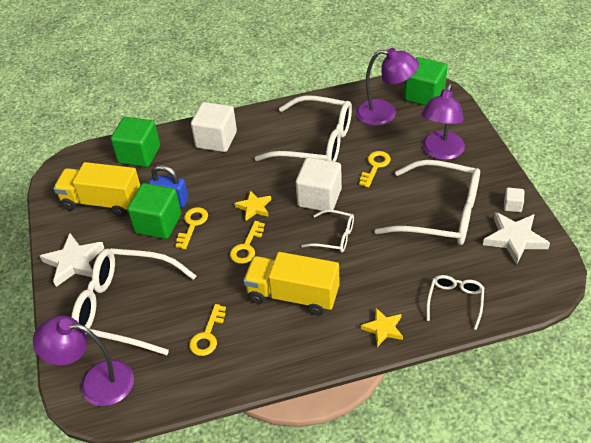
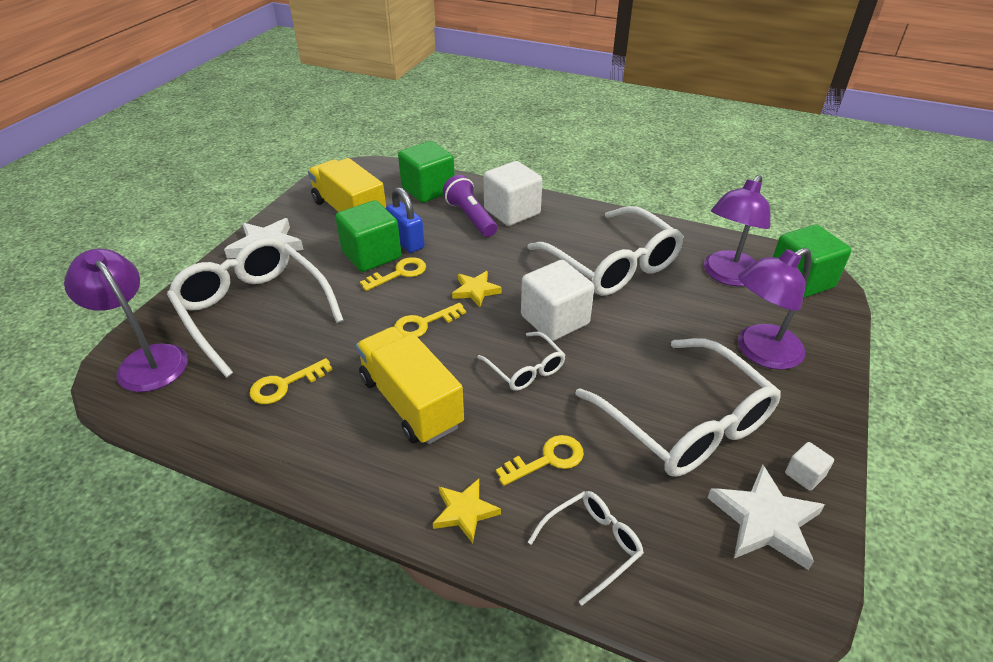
camera: 35 degrees right, 5 degrees down
(193, 159) = (470, 217): none -> purple flashlight
(375, 166) = (656, 323): yellow key -> yellow key (547, 459)
(385, 114) = (727, 276): purple lamp -> purple lamp turned 75 degrees clockwise

